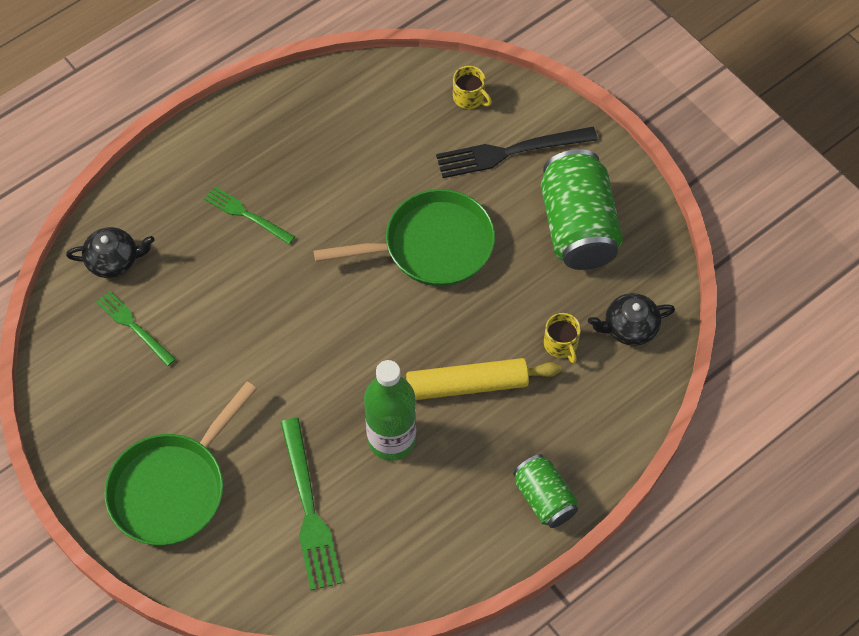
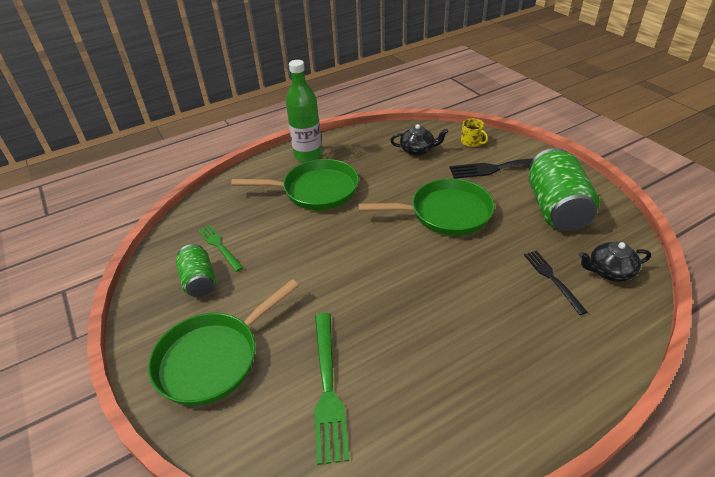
camera: 10 degrees right, 20 degrees down
(114, 260) = (218, 209): black teapot -> black teapot (418, 150)
(246, 214) = (315, 190): green fork -> green pan
(391, 439) = (408, 337): green bottle -> green bottle (308, 155)
(467, 385) = (474, 301): yellow rolling pin -> none
(544, 498) = (552, 399): green can -> green can (199, 281)
(561, 344) = (552, 279): yellow mug -> black fork

